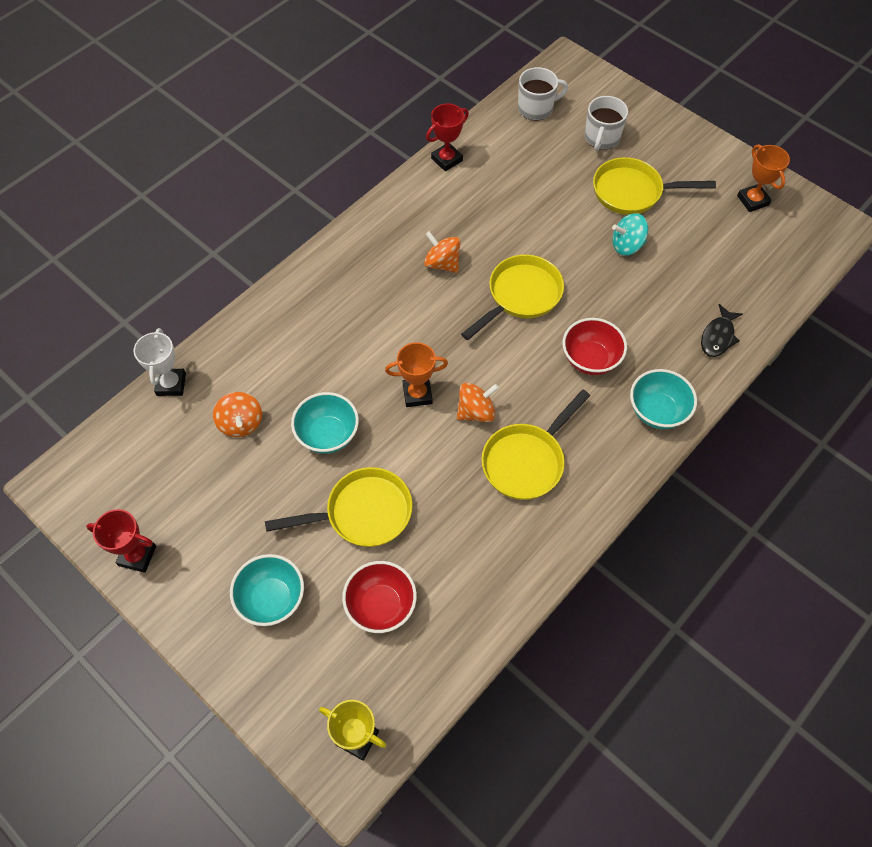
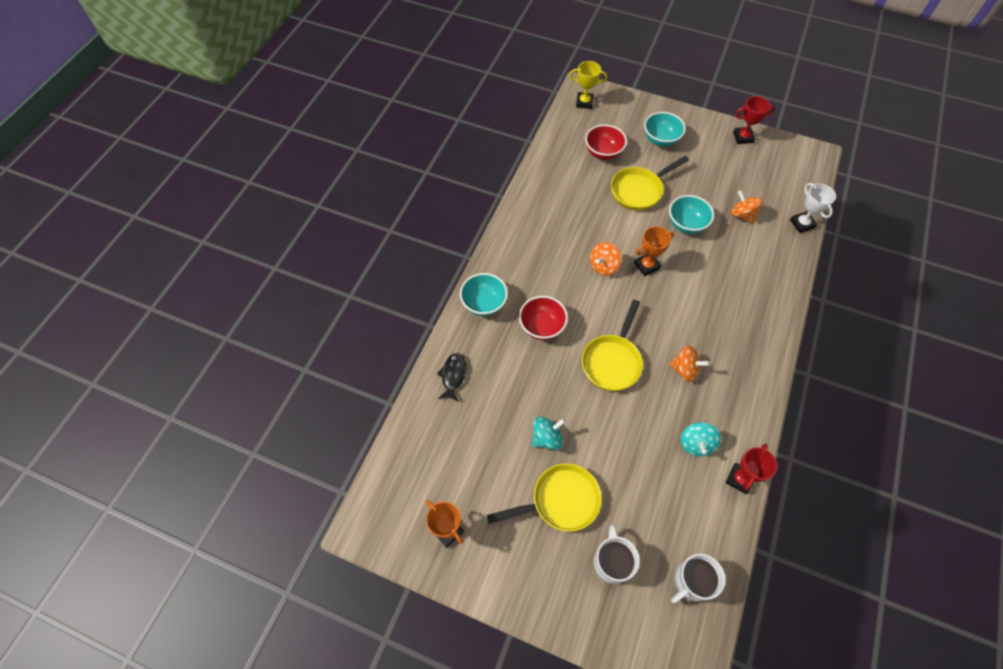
camera: 160 degrees right, 0 degrees up
(472, 197) = (696, 444): none -> turquoise spinning top
(527, 461) = (557, 246): yellow pan -> none

